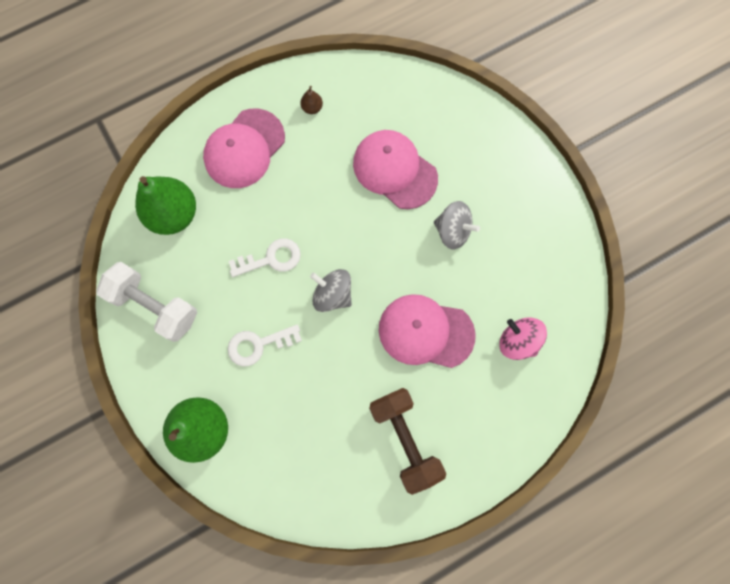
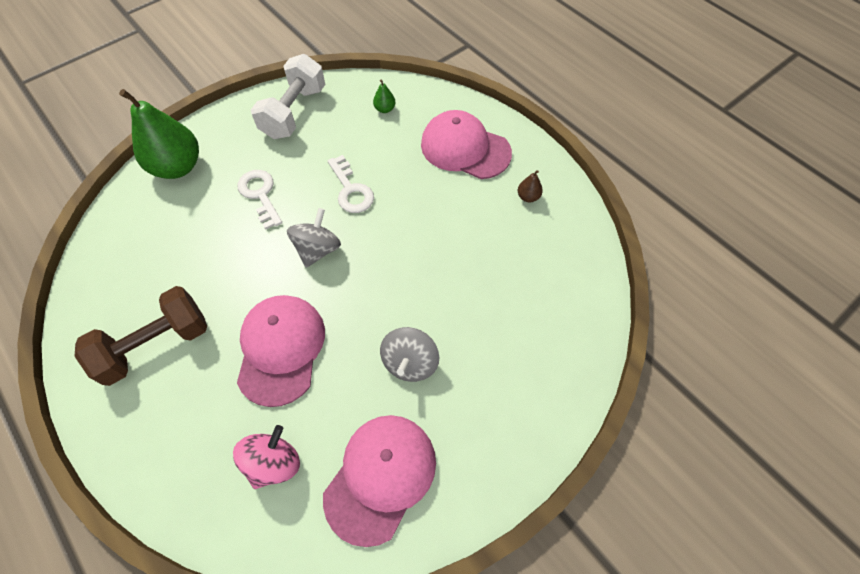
camera: 80 degrees right, 15 degrees down
(174, 215) = (385, 109): green pear -> green pear, size x0.41
(394, 170) = (474, 287): pink cap -> pink cap (380, 477)

